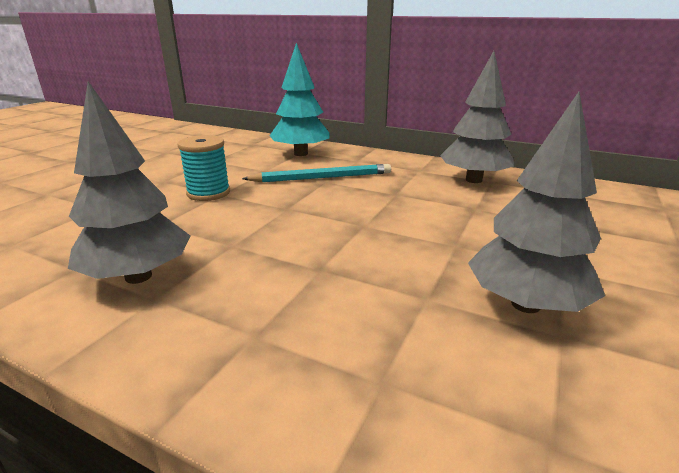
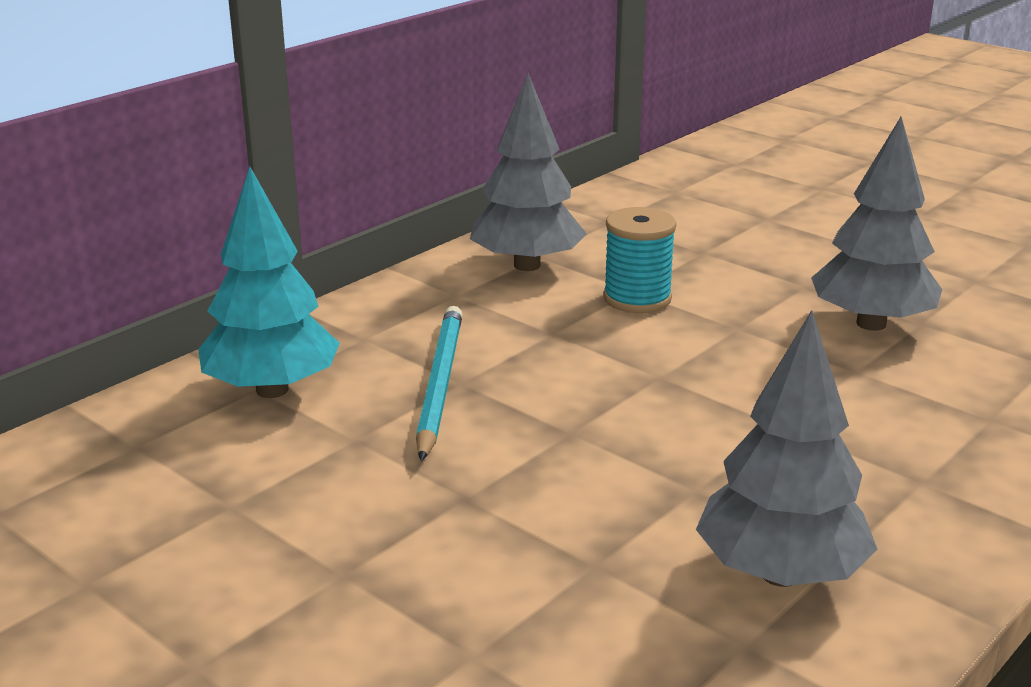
camera: 75 degrees left, 0 degrees up
(208, 193) = (455, 511): turquoise spool -> turquoise spool (637, 299)

